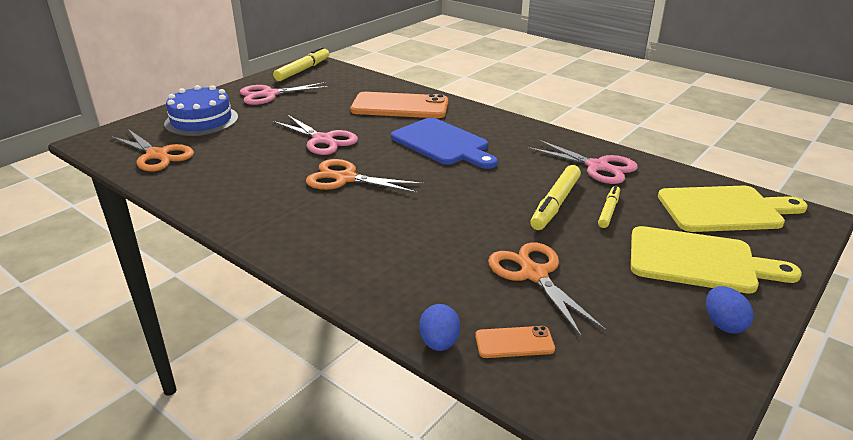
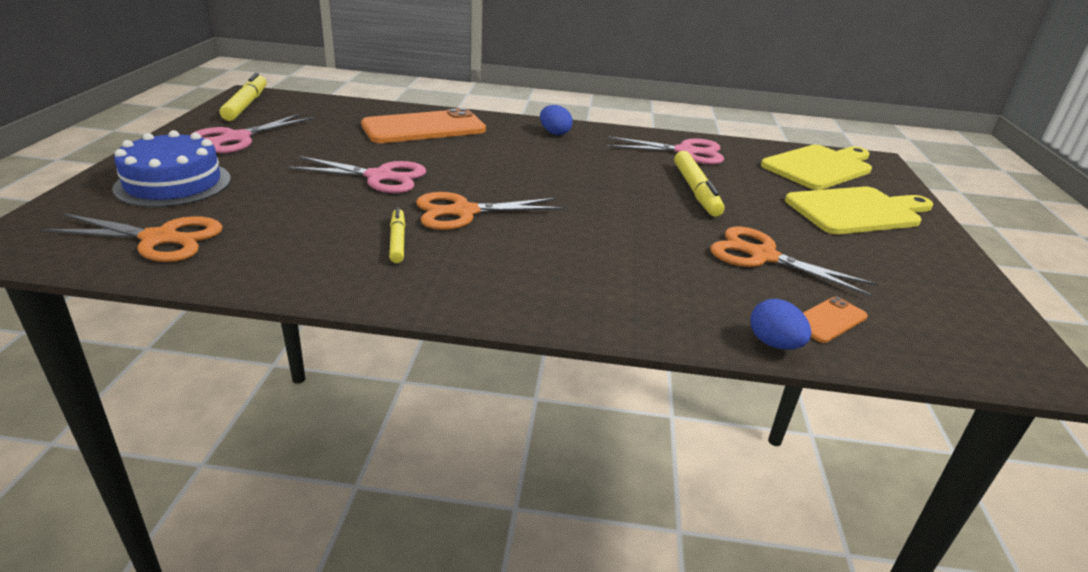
camera: 35 degrees left, 0 degrees up
(443, 143) = (520, 157): blue cutting board -> none
(608, 211) = (743, 187): yellow marker -> yellow marker (397, 241)
(723, 324) = (935, 254): blue egg -> blue egg (554, 133)

